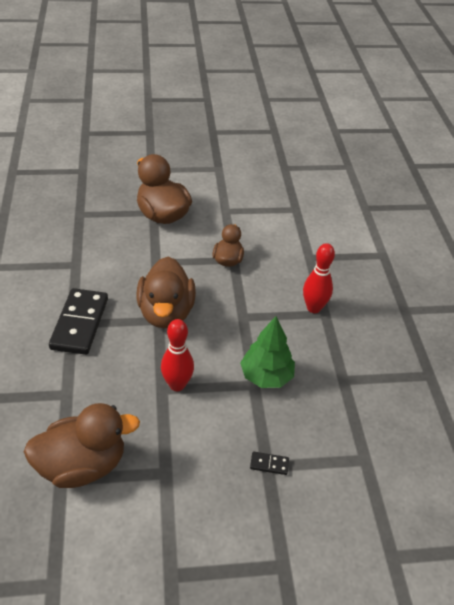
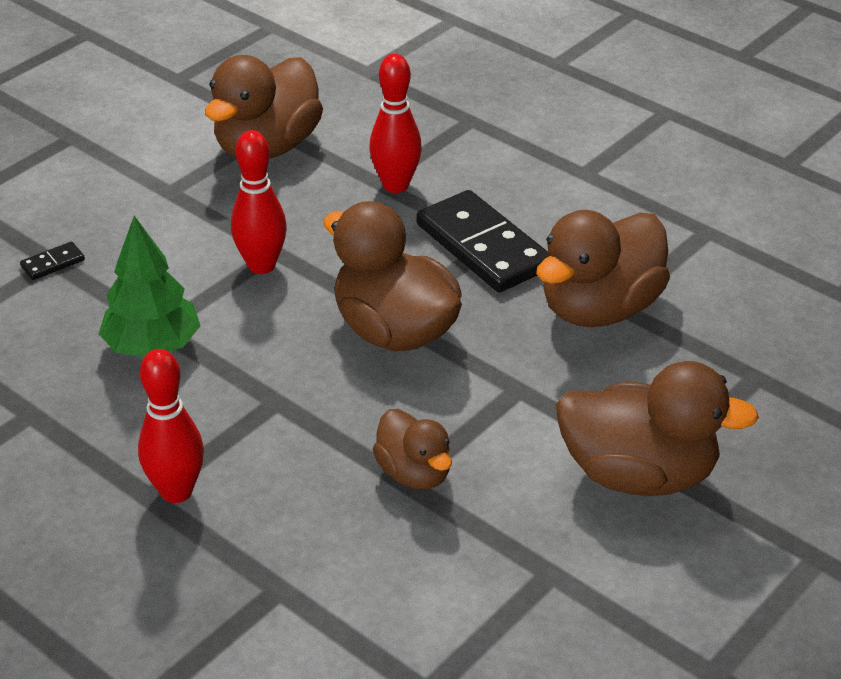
camera: 140 degrees right, 5 degrees down
(63, 385) = (396, 185): none -> red bowling pin
(84, 267) = (600, 308): none -> brown duck

